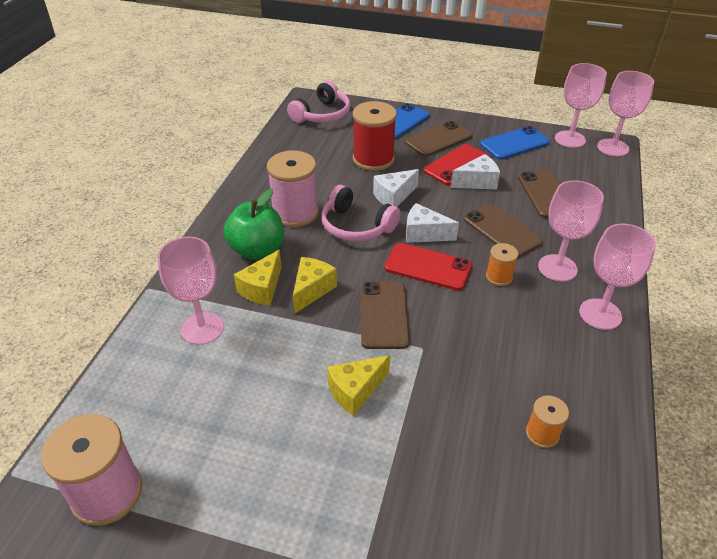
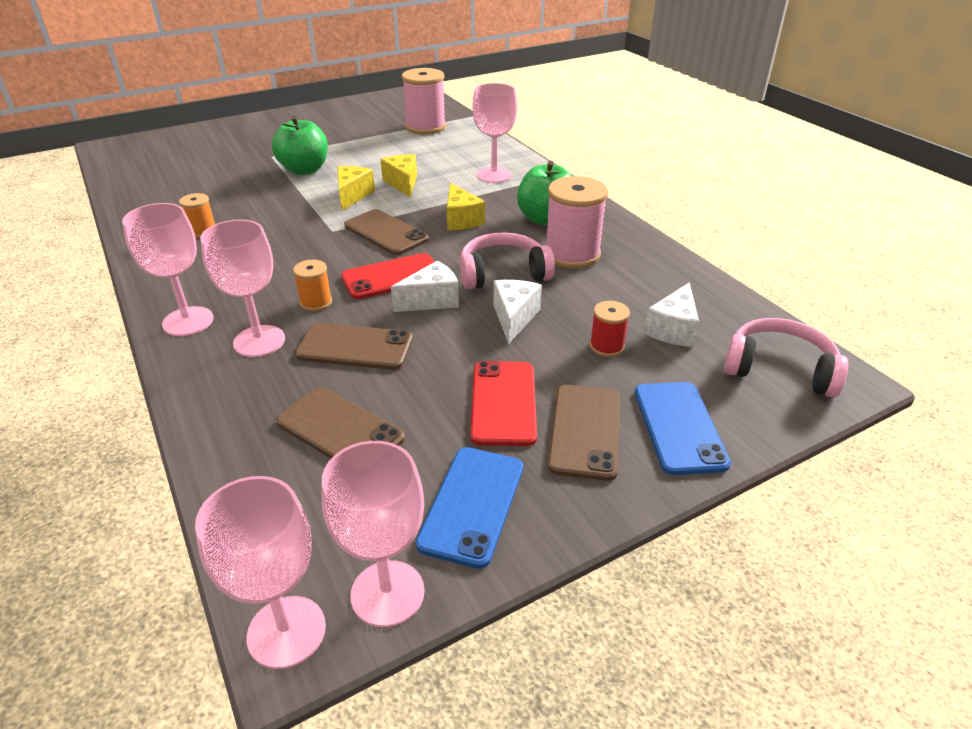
camera: 135 degrees right, 5 degrees down
(262, 288) = (496, 204): yellow cheese -> yellow cheese (402, 183)
(322, 114) = (779, 369): pink headphones -> pink headphones turned 120 degrees clockwise
(353, 492) = (304, 170): none -> green apple
(373, 159) = (606, 346): red spool -> red spool, size x0.52
(477, 182) = (448, 393): white cheese -> white cheese (673, 329)

